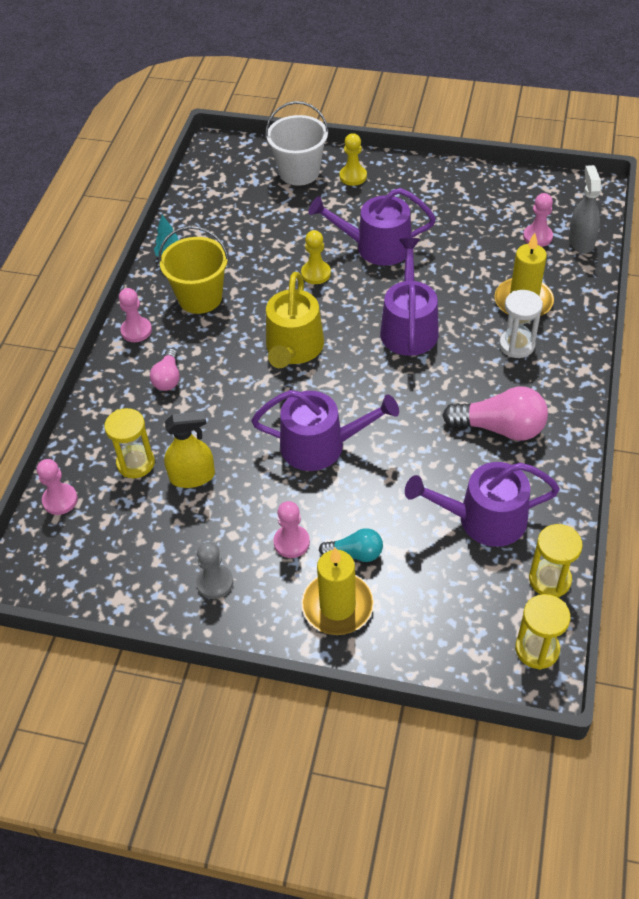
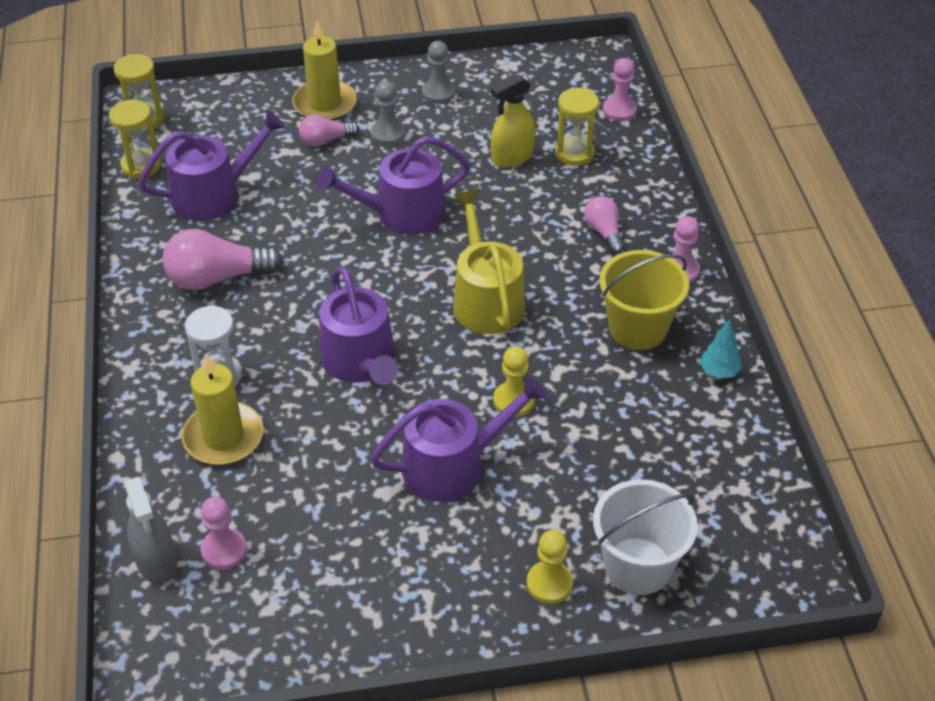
camera: 155 degrees right, 5 degrees down
(291, 542) = (388, 134): pink pawn -> grey pawn
(355, 553) = (325, 140): turquoise light bulb -> pink light bulb

